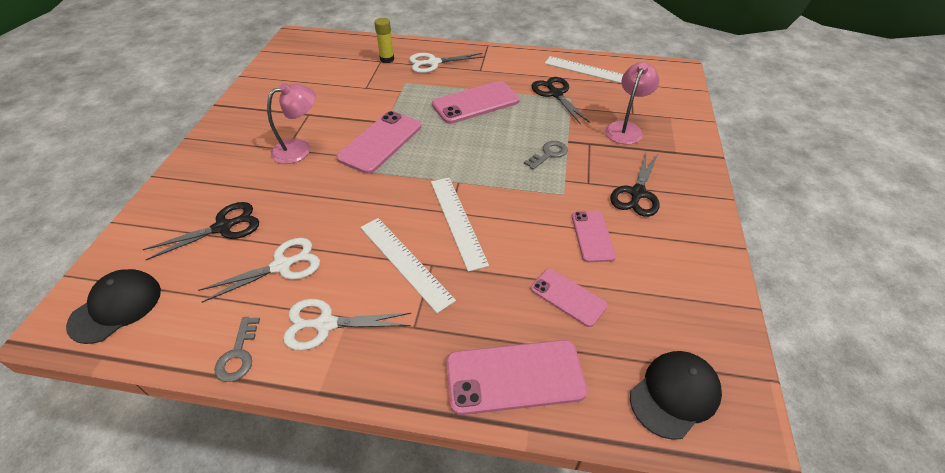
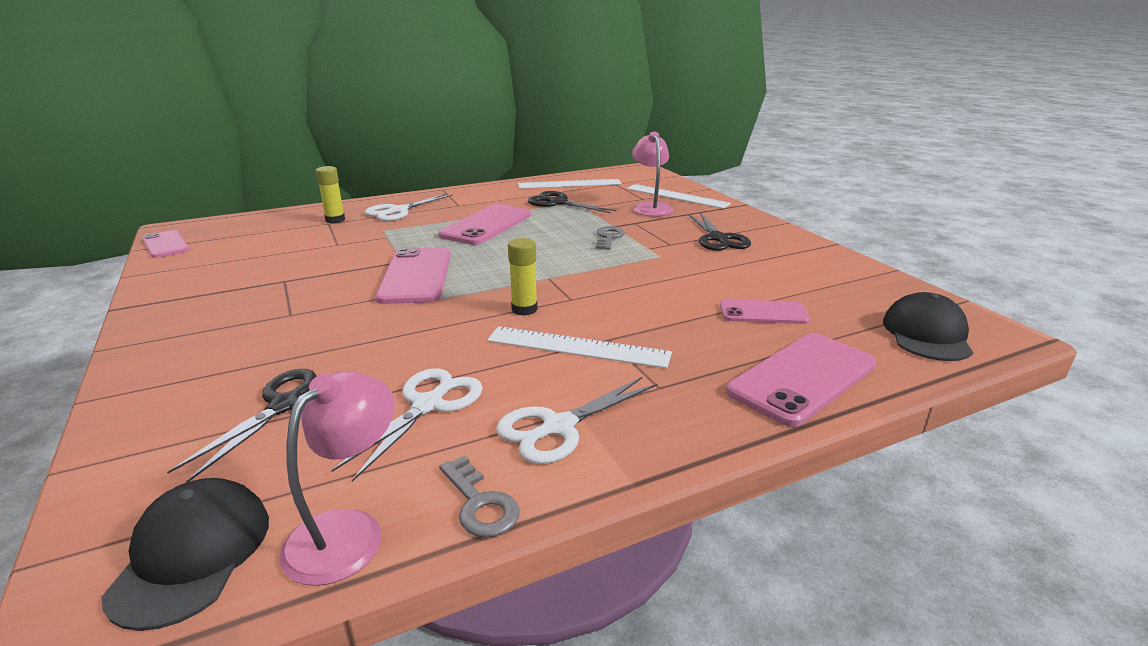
camera: 35 degrees left, 20 degrees down
(299, 149) = (311, 309): pink lamp -> pink lamp (348, 531)
(410, 208) = (524, 309): none -> yellow glue stick
(458, 221) = (588, 302): white ruler -> white ruler (676, 196)
(592, 236) = (723, 272): pink phone -> pink phone (165, 245)

